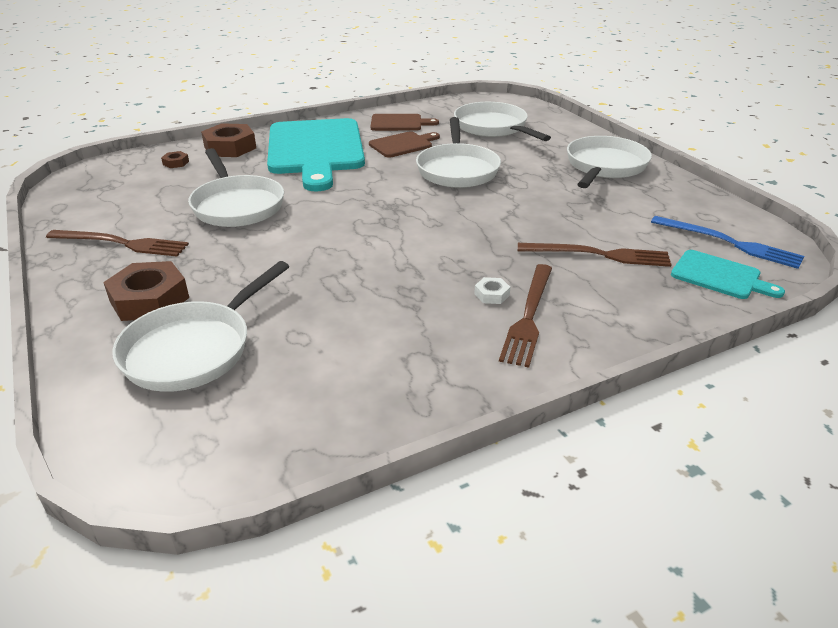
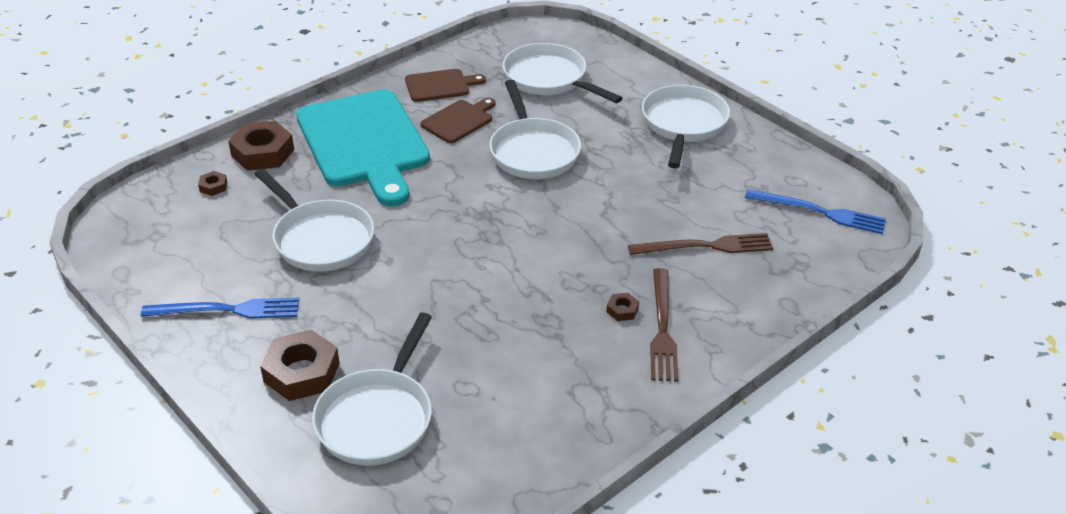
camera: 15 degrees left, 5 degrees up
(121, 243) = (227, 310): brown fork -> blue fork
(492, 294) = (622, 310): white nut -> brown nut
(720, 276) = (817, 254): turquoise cutting board -> none

